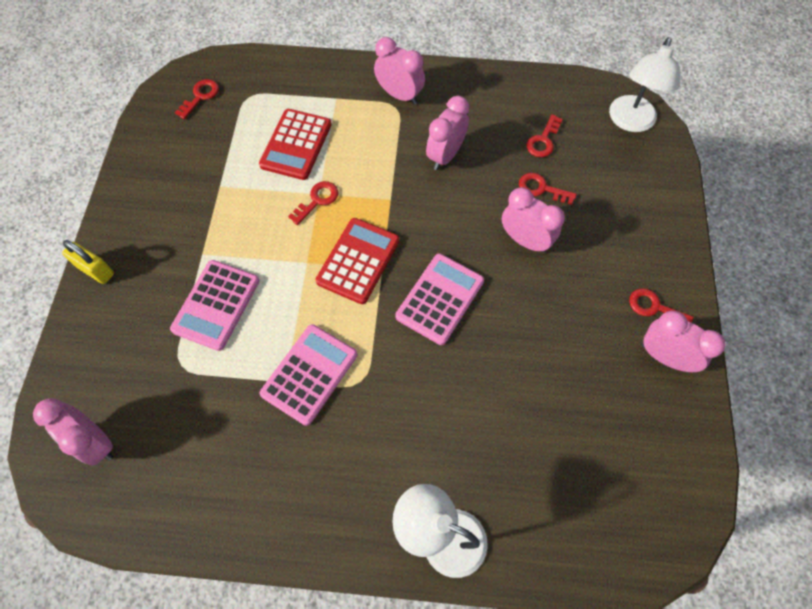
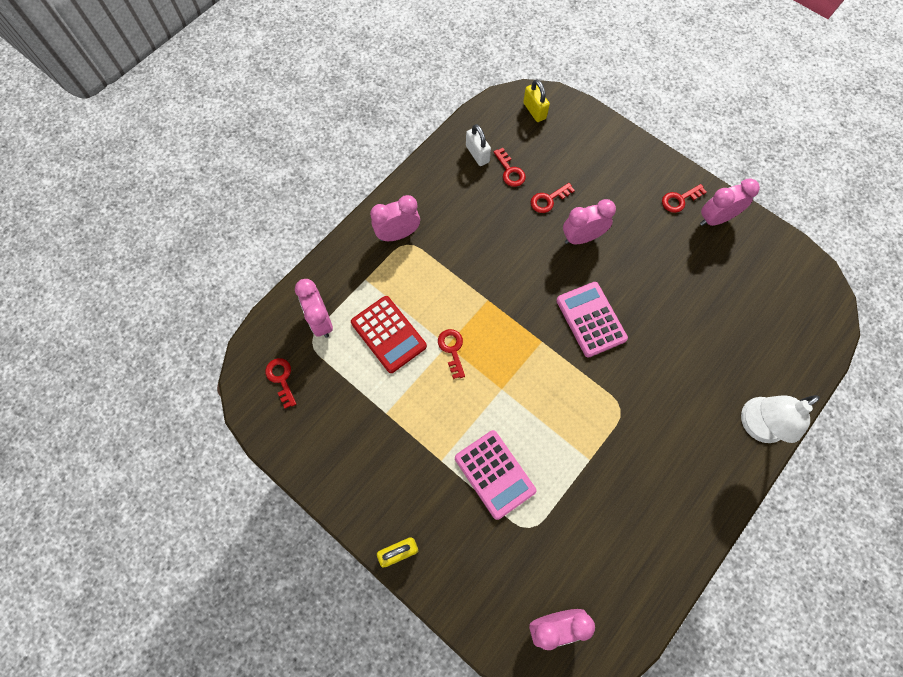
camera: 55 degrees left, 5 degrees up
(310, 374) = (594, 440): pink calculator -> none
(358, 261) = (524, 353): red calculator -> none
(445, 155) = (476, 240): pink clock -> pink clock (321, 321)
(537, 105) = (477, 154): none -> white padlock
(630, 122) = (534, 111): white lamp -> yellow padlock

